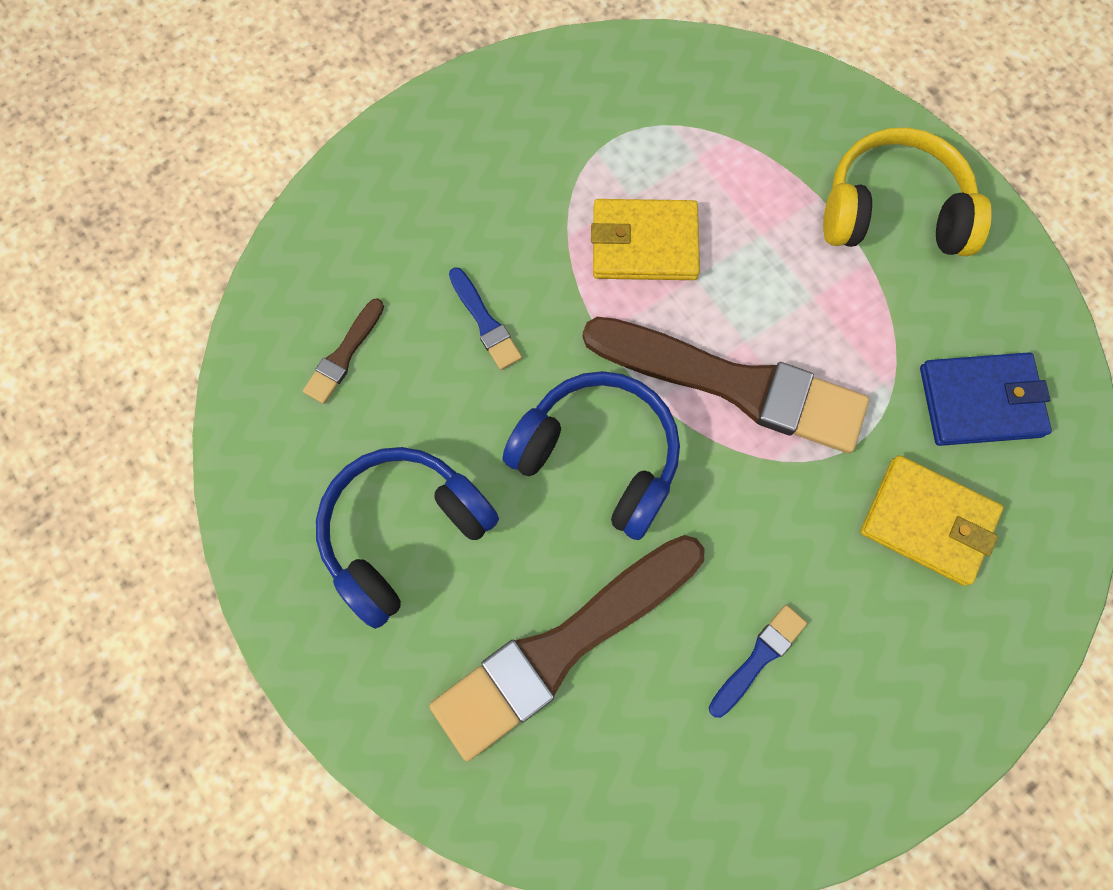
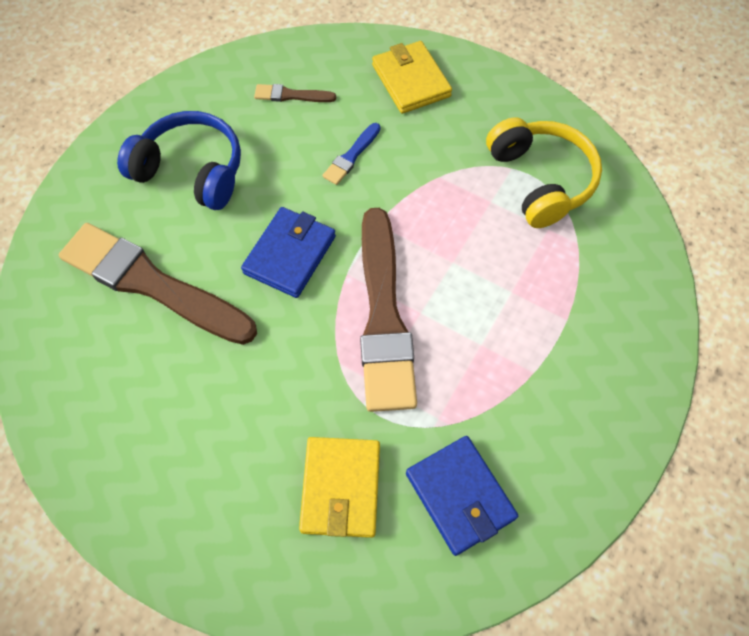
camera: 65 degrees right, 10 degrees down
(599, 456) = (290, 255): blue headphones -> blue wallet
(644, 243) = (460, 222): yellow wallet -> yellow wallet (411, 80)
(758, 658) = (189, 405): blue brush -> none
(892, 211) = (587, 375): yellow headphones -> yellow headphones (541, 180)

